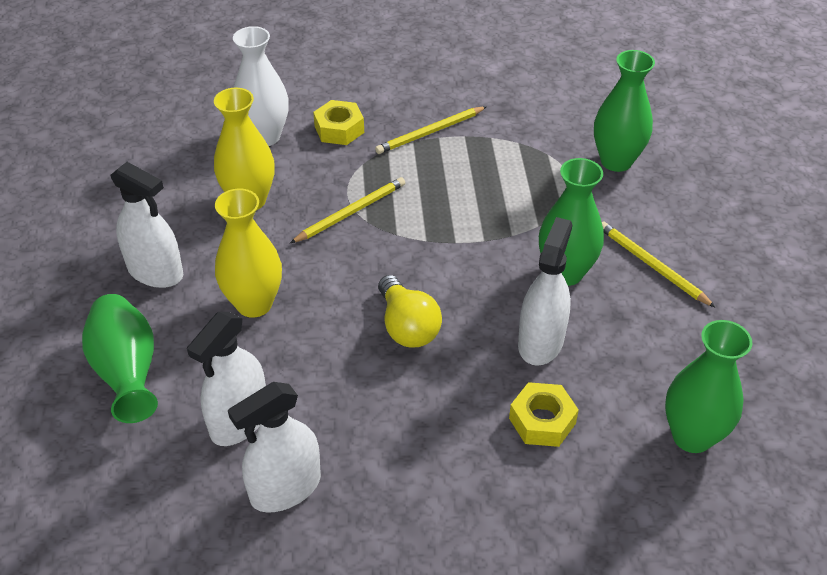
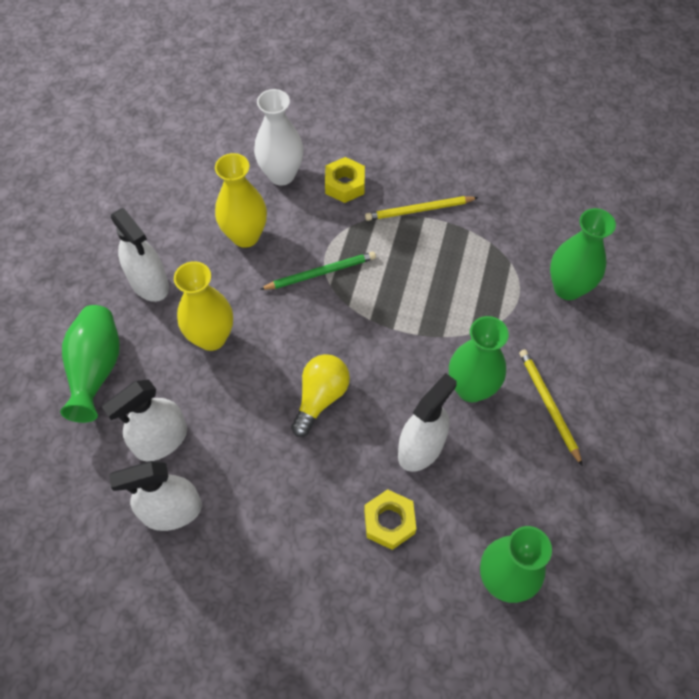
camera: 20 degrees right, 15 degrees up
(351, 212) = (320, 273): yellow pencil -> green pencil
(407, 326) = (320, 398): yellow light bulb -> yellow light bulb turned 150 degrees counterclockwise

